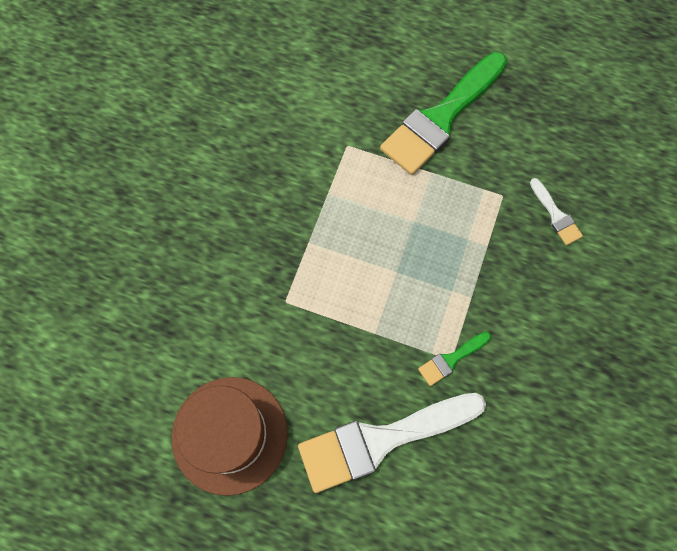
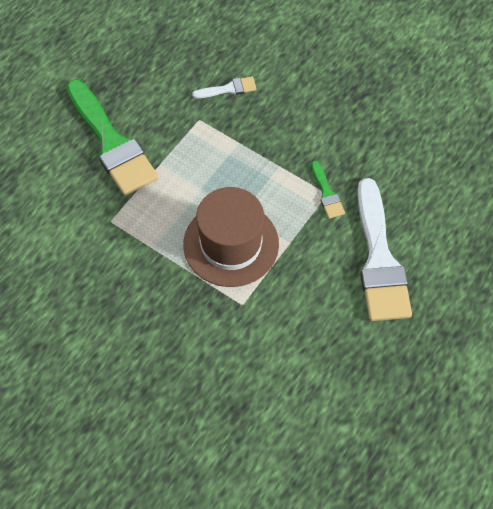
camera: 75 degrees left, 10 degrees down
(229, 435) = (348, 374): brown hat -> brown hat (231, 244)

